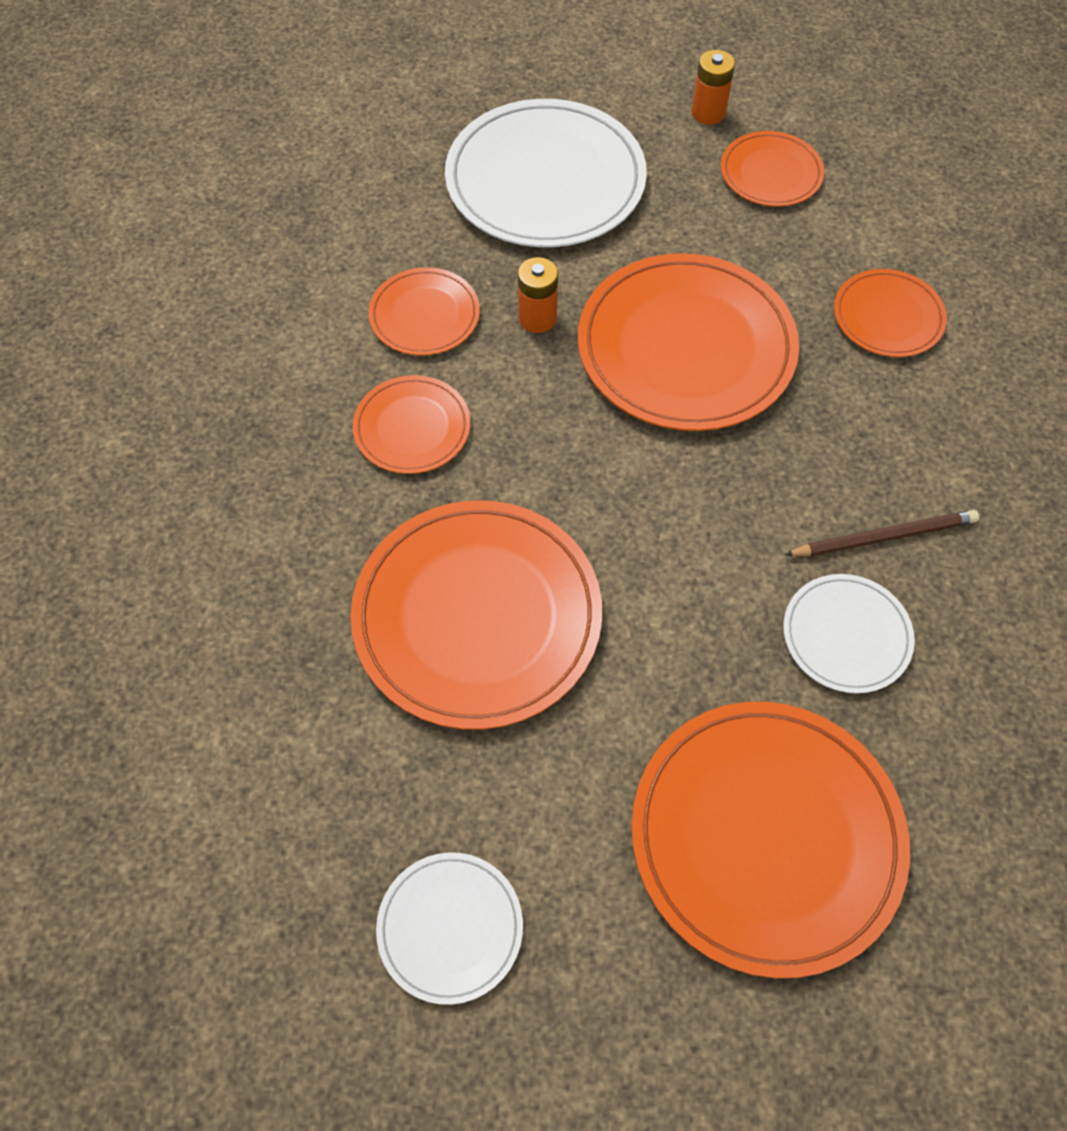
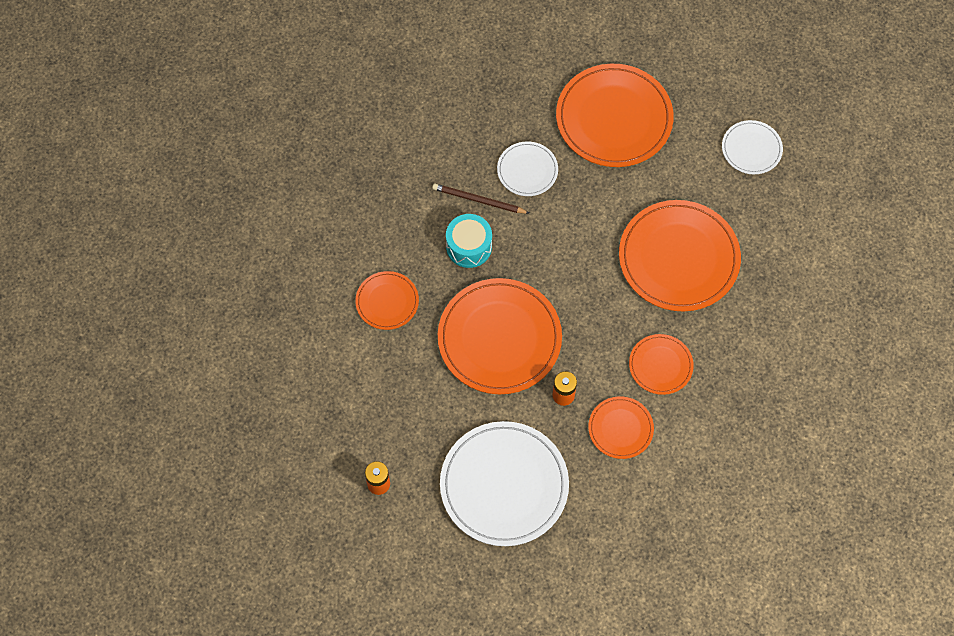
camera: 150 degrees left, 5 degrees up
(771, 173) = (376, 421): orange plate -> none
(837, 454) = (469, 247): none -> turquoise drum

